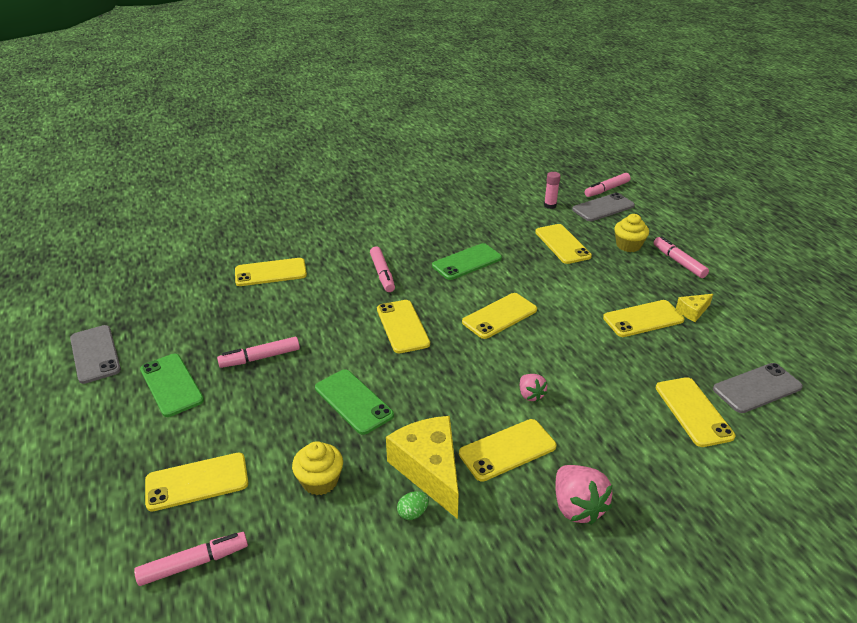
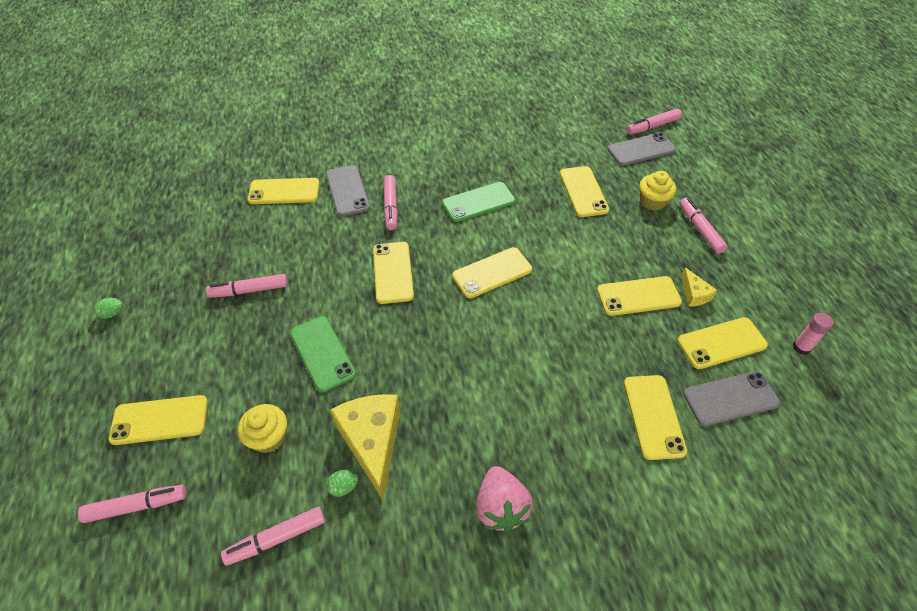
camera: 10 degrees right, 15 degrees up
(95, 354) = (103, 265): grey phone -> grey phone (347, 191)
(117, 395) = (112, 313): none -> green egg
(171, 385) = (162, 309): green phone -> none
(356, 569) = (276, 538): none -> pink marker
(507, 450) = (453, 431): yellow phone -> yellow phone (721, 343)
(530, 395) = (494, 371): pink strawberry -> none
(550, 205) = (585, 140): pink glue stick -> pink glue stick (801, 347)
(693, 312) = (694, 294): yellow cheese -> yellow cheese turned 90 degrees counterclockwise

